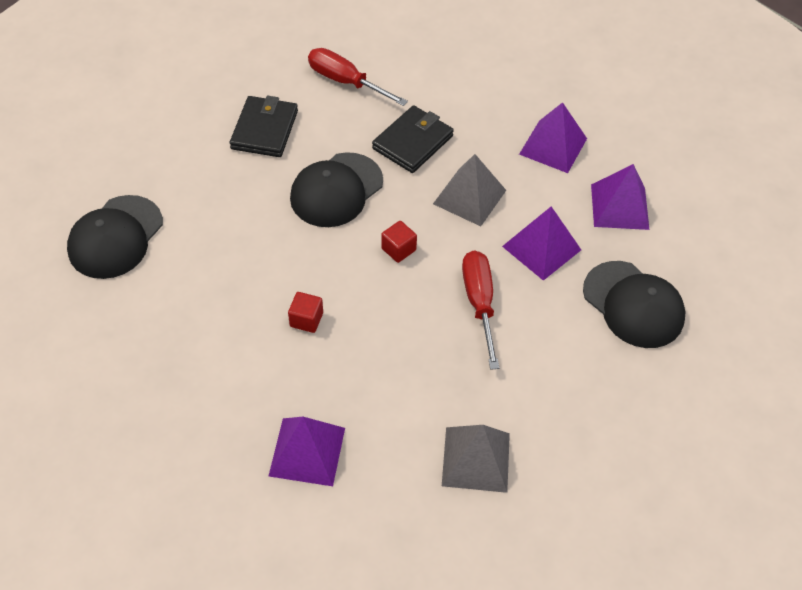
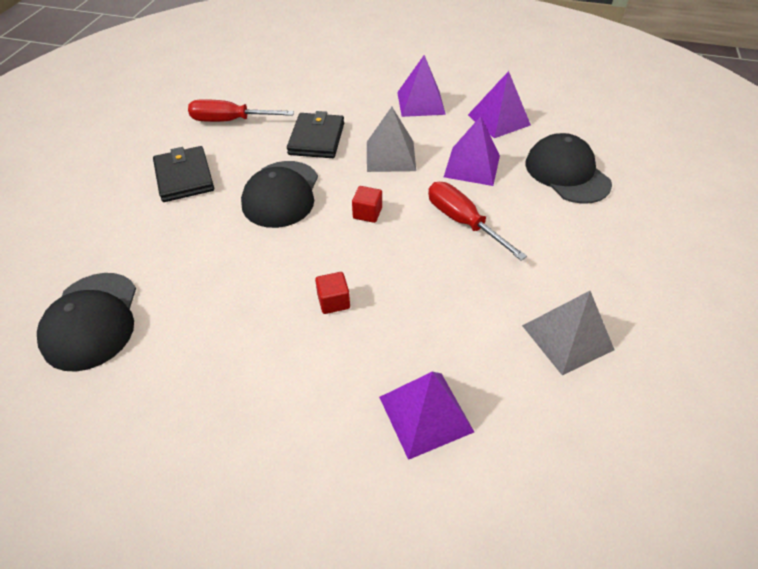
camera: 30 degrees left, 5 degrees down
(633, 304) = (567, 173): black cap -> black cap turned 135 degrees counterclockwise

